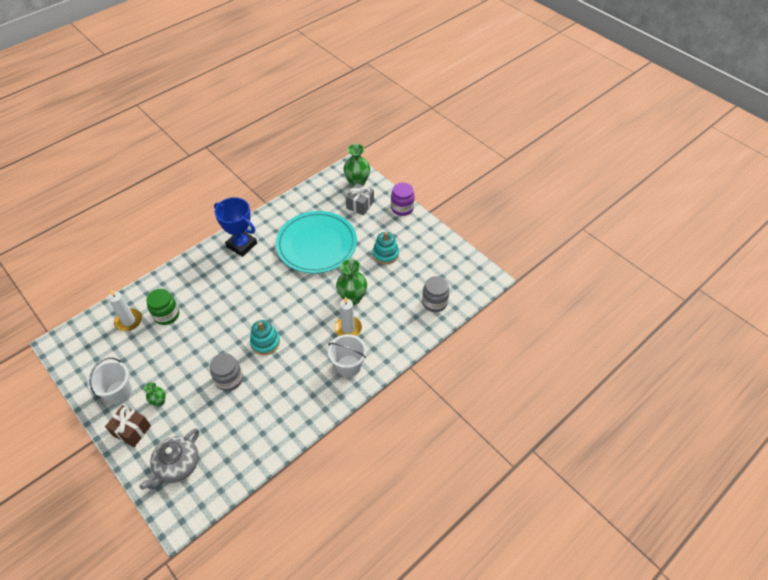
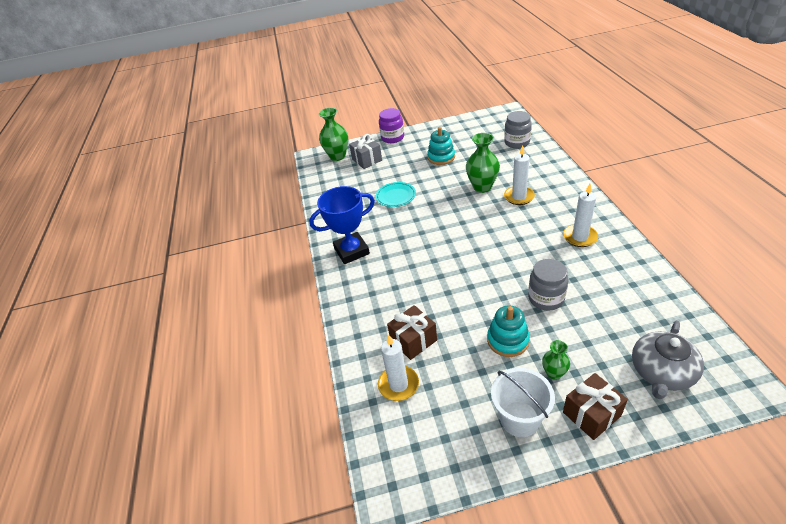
camera: 55 degrees left, 10 degrees down
(166, 315) = (413, 340): green jar -> brown gift
(177, 465) = (661, 372): grey teapot -> grey teapot turned 60 degrees clockwise
(265, 342) = (506, 258): turquoise stacking toy -> turquoise stacking toy (508, 340)
(308, 385) = (580, 237): none -> white candle
(316, 245) = (396, 196): turquoise plate -> turquoise plate, size x0.44
(348, 366) = (566, 205): white bucket -> none

